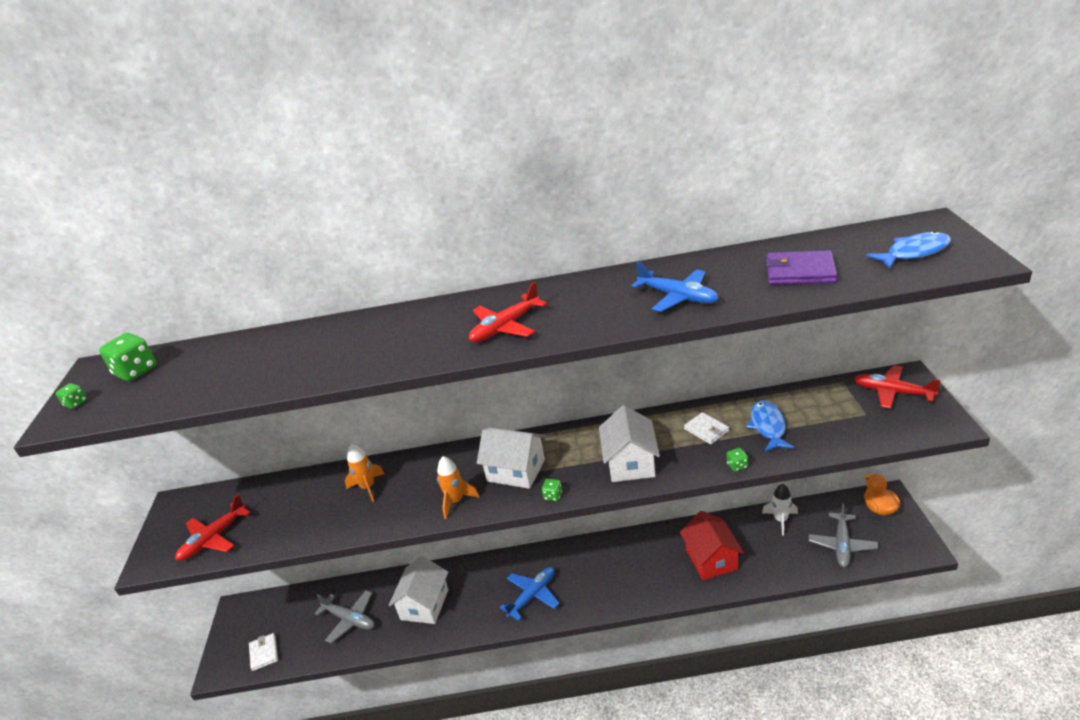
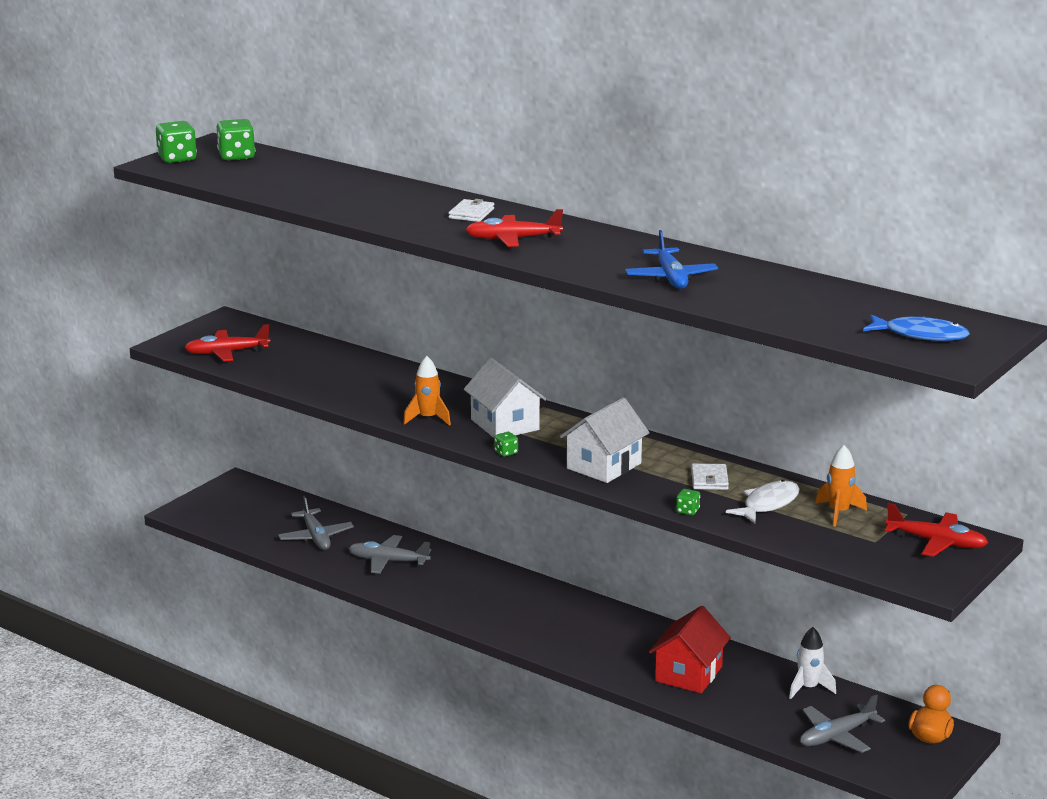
camera: 35 degrees right, 10 degrees down
(76, 403) = (177, 158): green dice -> green dice, size x1.97
(264, 653) = (225, 520): white wallet -> white wallet (471, 213)
(368, 487) = (376, 378): orange rocket -> orange rocket (839, 513)
(424, 604) = (388, 561): white house -> grey plane
(532, 596) = (486, 606): blue plane -> none
(768, 426) = (768, 504): blue fish -> white fish
(800, 272) = (799, 305): purple wallet -> none
(893, 392) = (936, 542): red plane -> red plane turned 135 degrees clockwise

